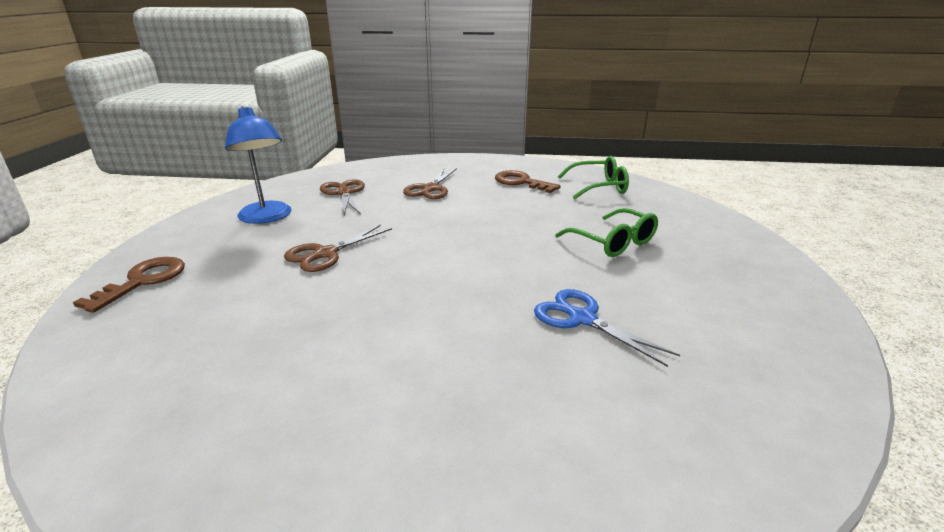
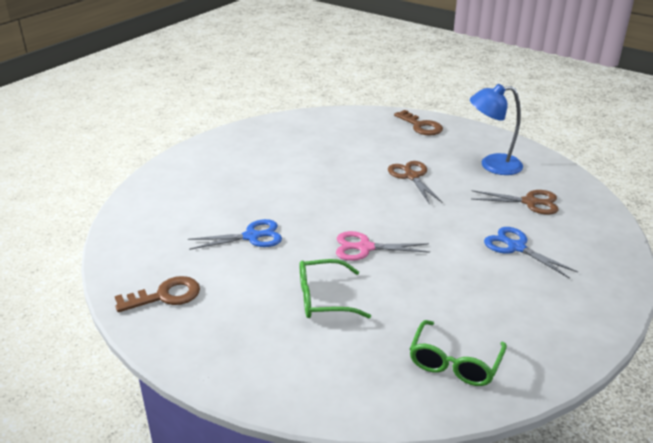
camera: 120 degrees right, 5 degrees up
(430, 189) = (515, 247): brown scissors -> blue scissors
(510, 245) = (364, 247): none -> pink scissors
(521, 182) = (504, 311): brown key -> brown key (165, 296)

